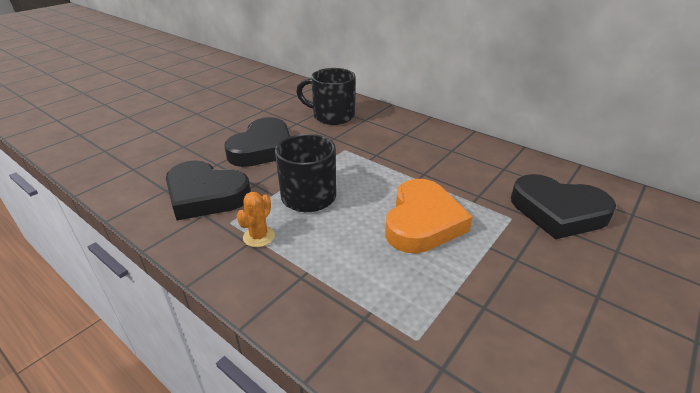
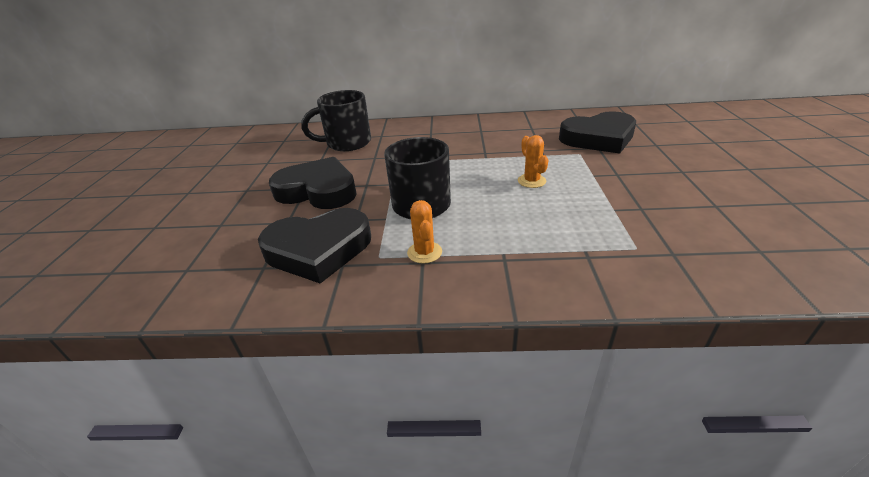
camera: 35 degrees left, 0 degrees up
(263, 148) = (318, 190): black heart -> black heart turned 60 degrees counterclockwise
(422, 222) = (531, 181): orange heart -> orange cactus

